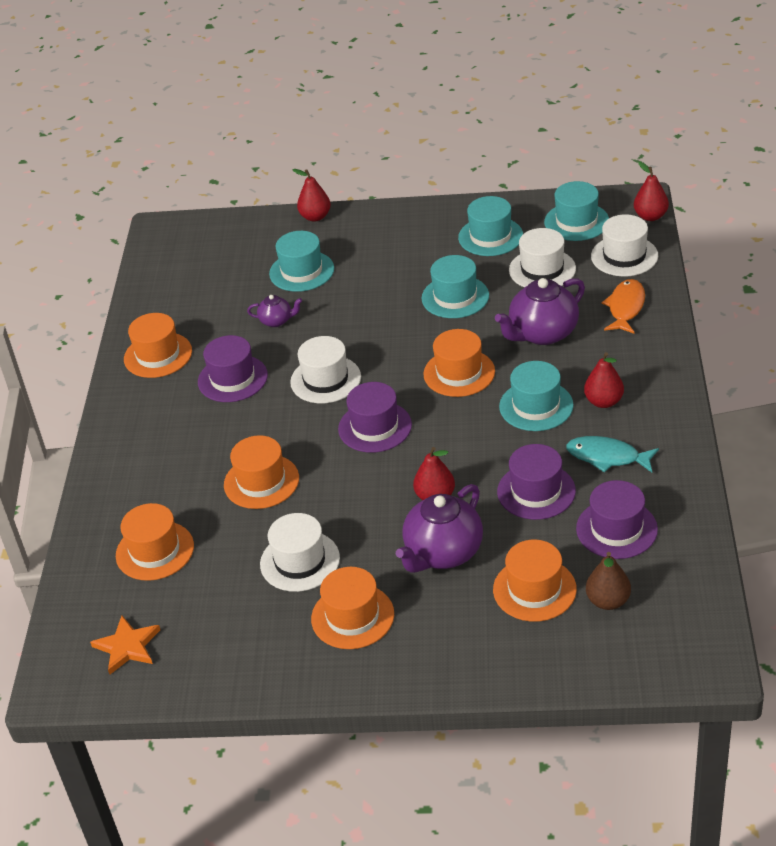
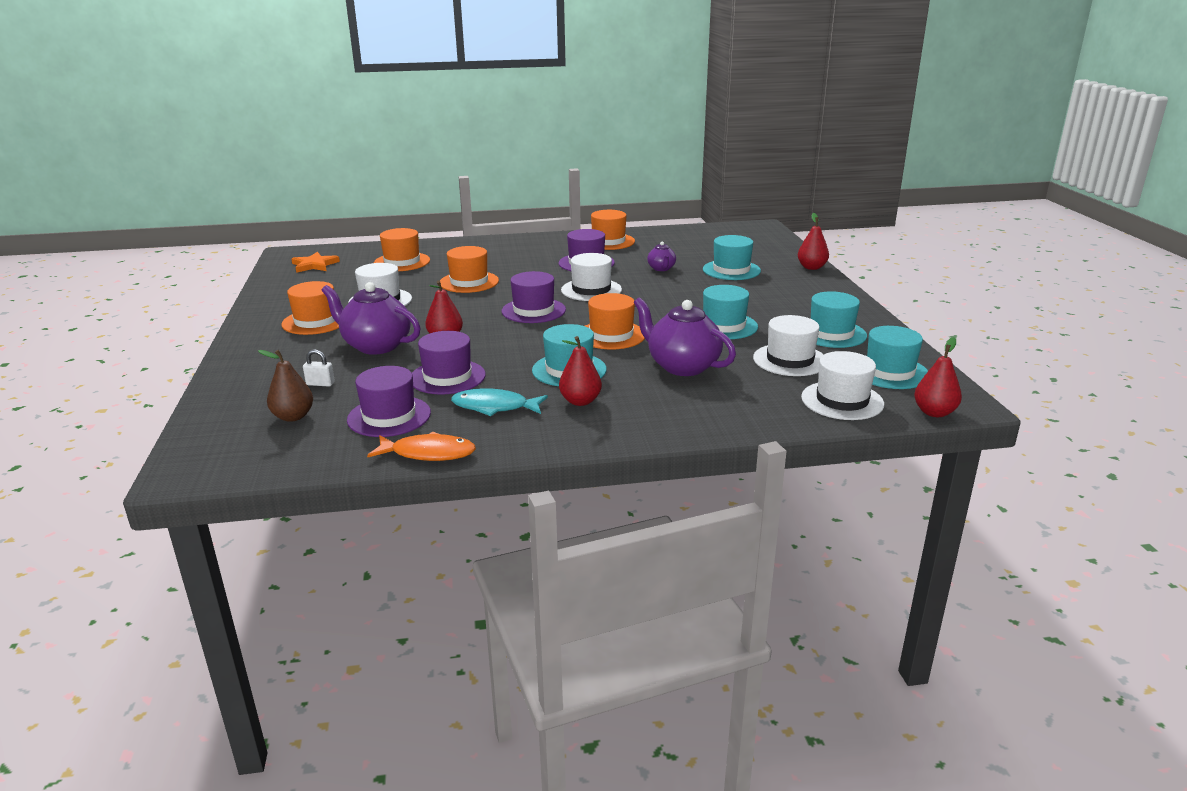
camera: 75 degrees right, 15 degrees down
(534, 589) = (320, 384): orange hat -> white padlock
(607, 457) = (494, 407): turquoise fish -> turquoise fish turned 90 degrees counterclockwise
(625, 307) = (745, 405): orange fish -> orange fish (428, 453)

